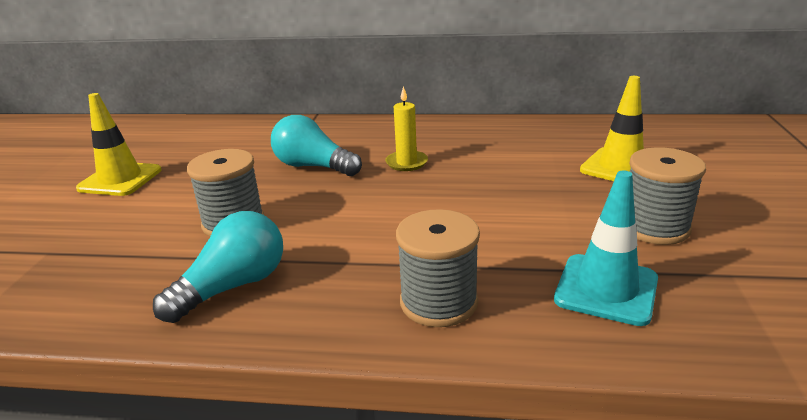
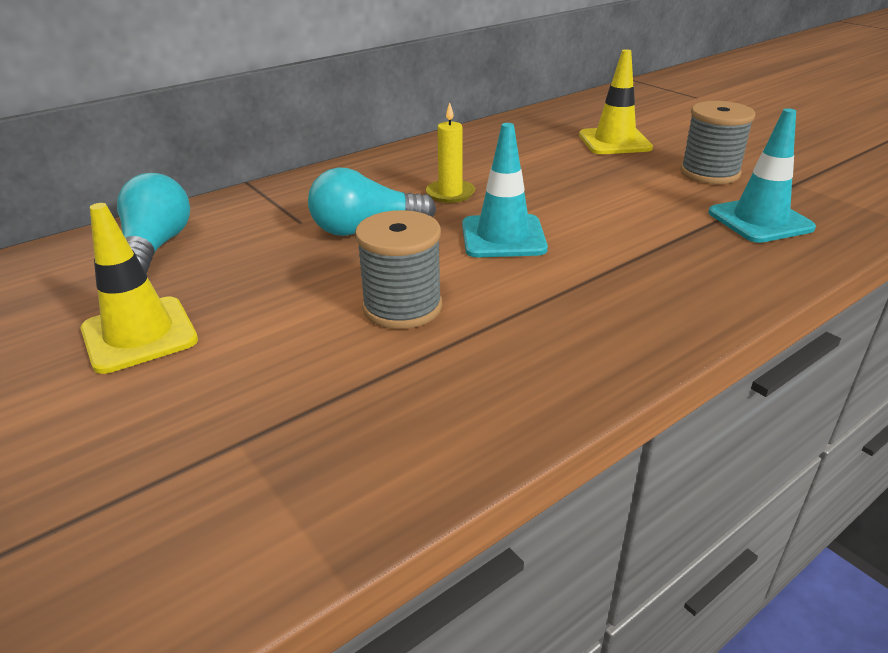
camera: 45 degrees left, 5 degrees up
(233, 286) = (529, 350): turquoise light bulb -> turquoise light bulb (156, 247)
(375, 206) = (503, 237): none -> turquoise traffic cone
(438, 302) = (694, 276): grey spool -> none

